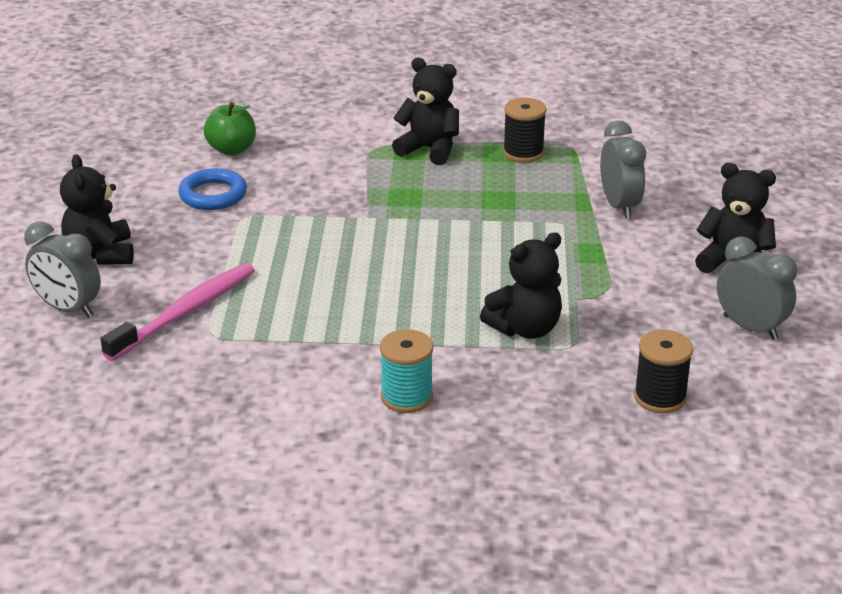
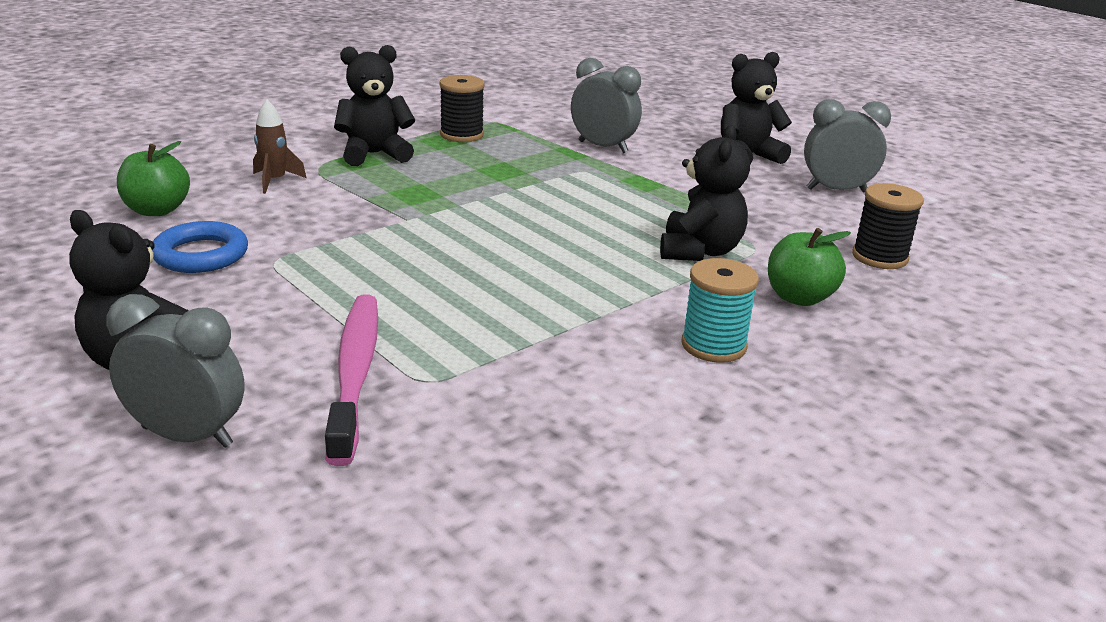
camera: 45 degrees left, 5 degrees down
(68, 309) = (187, 436): grey clock -> grey clock turned 150 degrees counterclockwise
(330, 150) = (275, 181): none -> brown rocket
(529, 395) = (799, 297): none -> green apple

